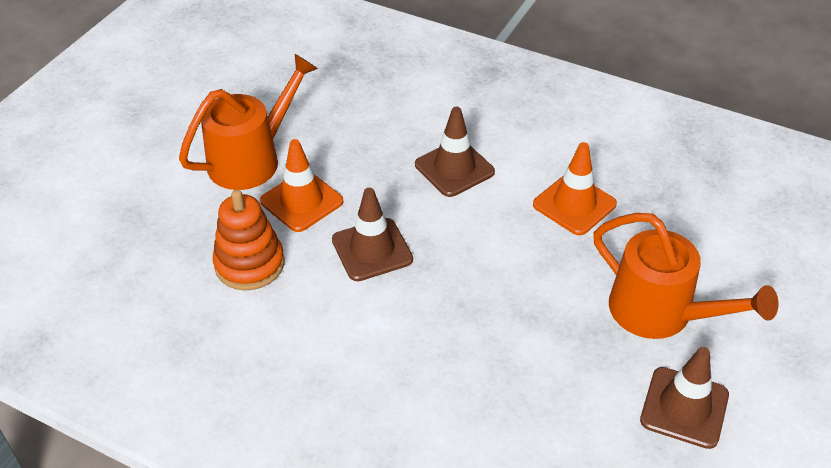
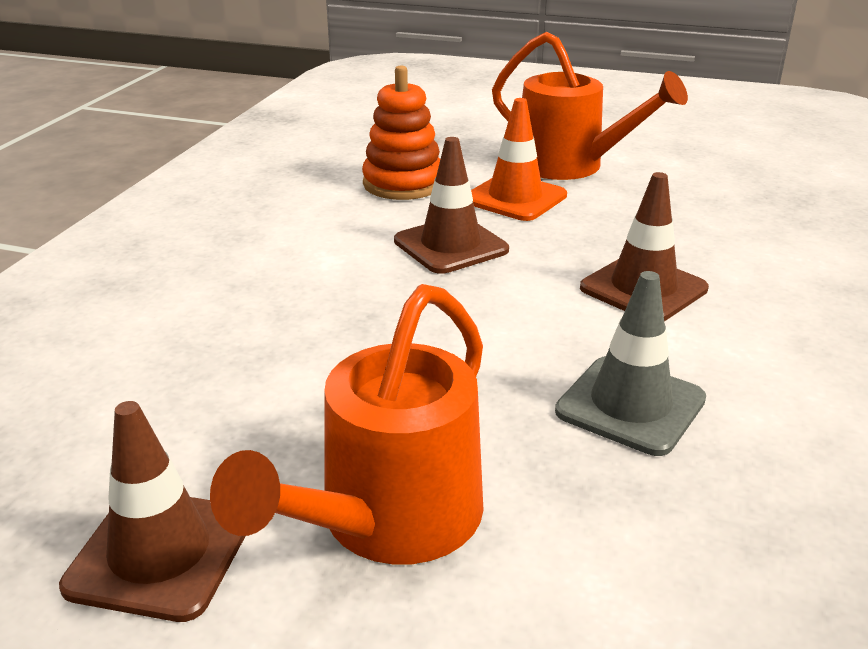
camera: 80 degrees right, 15 degrees down
(574, 204) = (630, 405): orange traffic cone -> grey traffic cone

